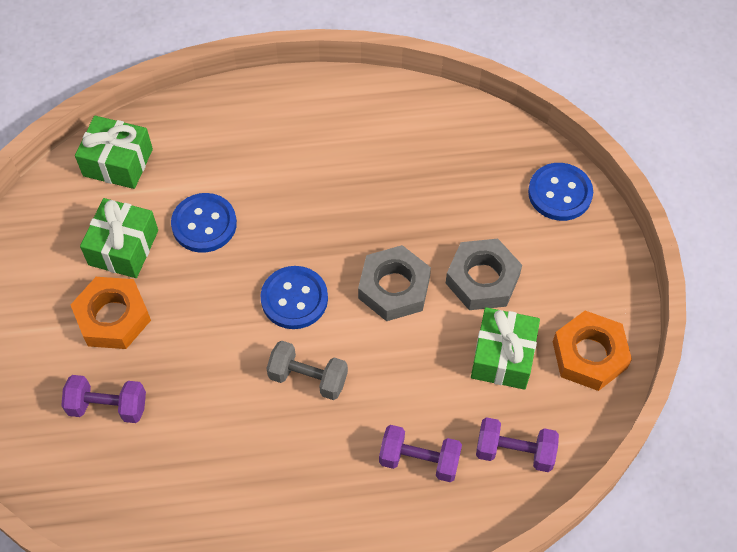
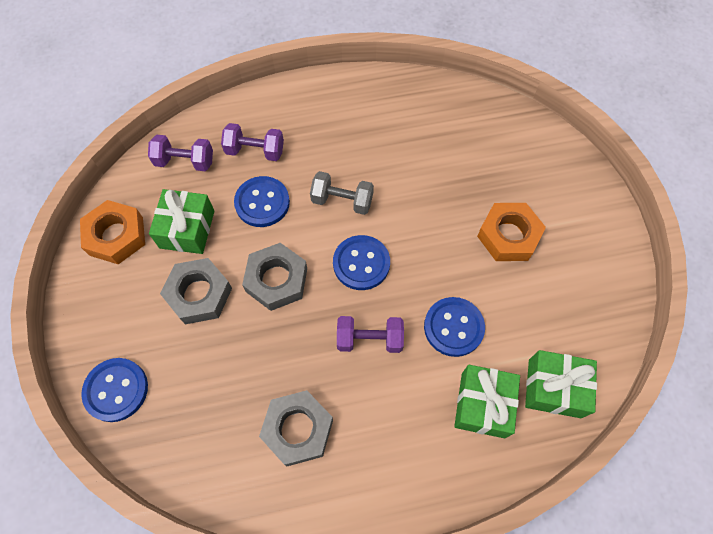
camera: 175 degrees right, 5 degrees up
(108, 406) = (490, 169): purple dumbbell -> purple dumbbell (369, 339)
(123, 247) = (520, 298): green gift -> green gift (483, 405)
(377, 148) = (297, 429): none -> grey nut
(410, 384) = (262, 203): none -> blue button

